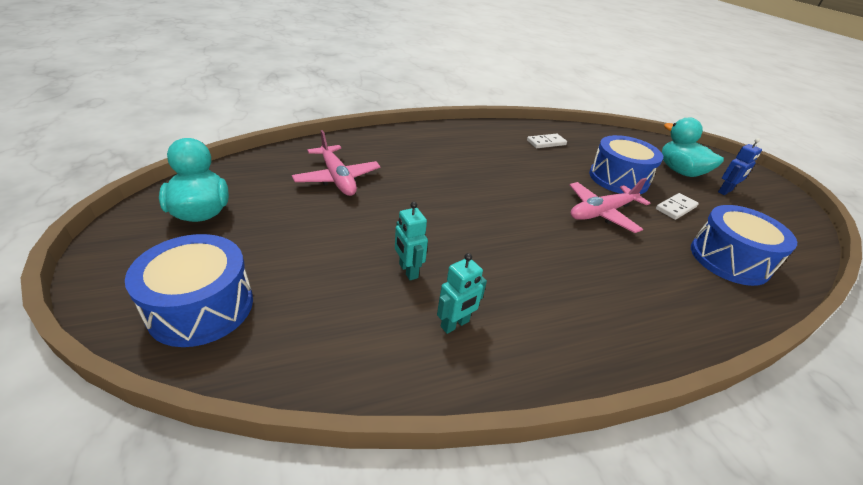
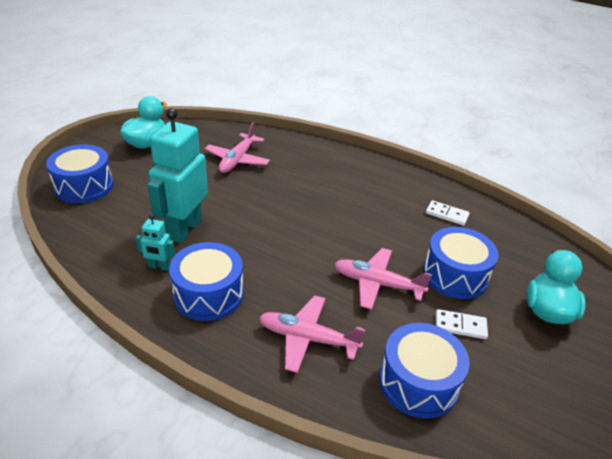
camera: 50 degrees right, 0 degrees up
(408, 271) = (184, 229): turquoise robot -> turquoise robot, size x2.18
(537, 312) = (208, 294): none -> blue drum
(647, 284) = (307, 338): none -> pink plane
(725, 191) = (561, 355): blue robot -> none

